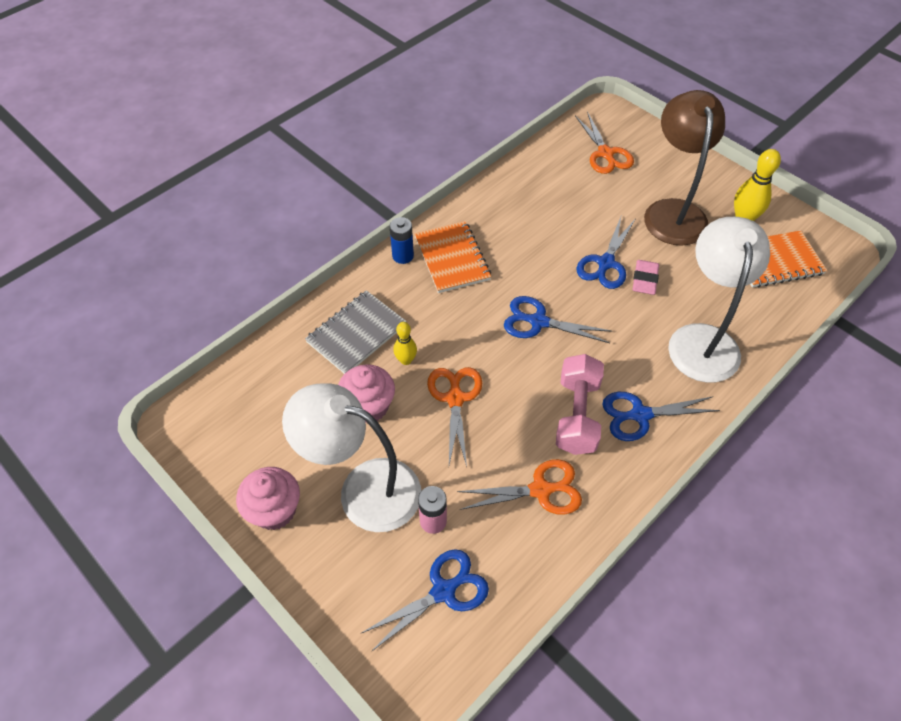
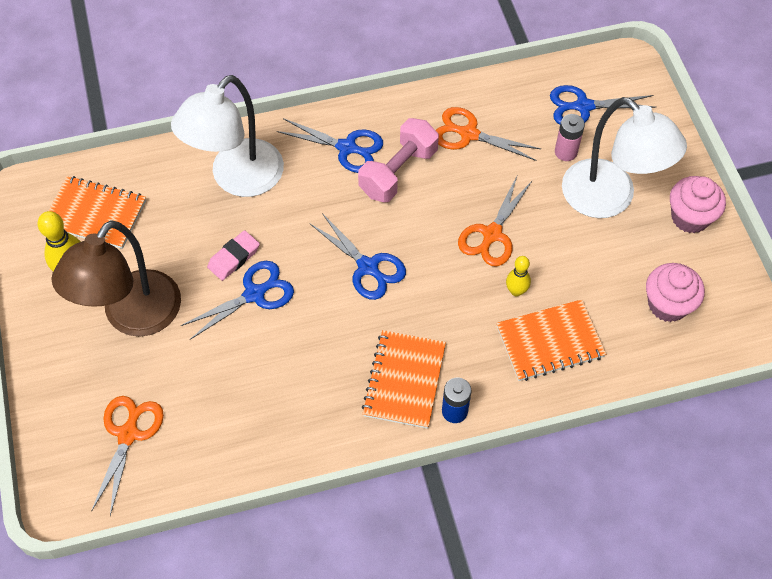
camera: 150 degrees left, 5 degrees up
(356, 333) = (550, 342): grey notebook -> orange notebook
(368, 406) = (573, 264): pink cupcake -> pink cupcake (667, 304)

